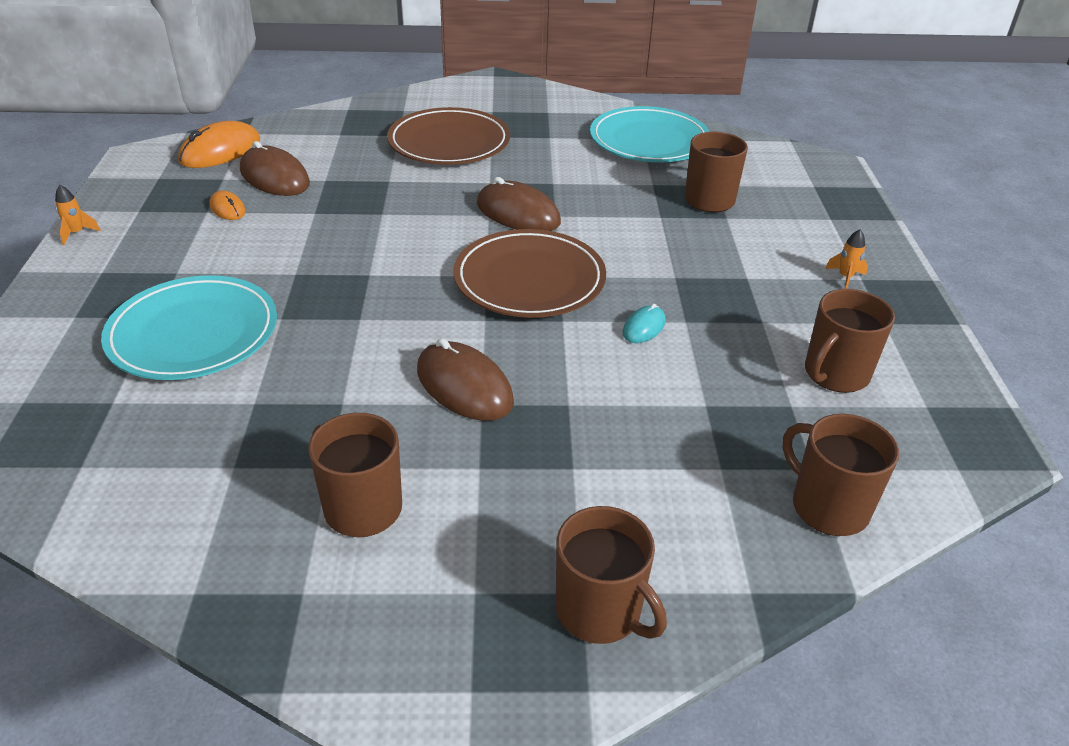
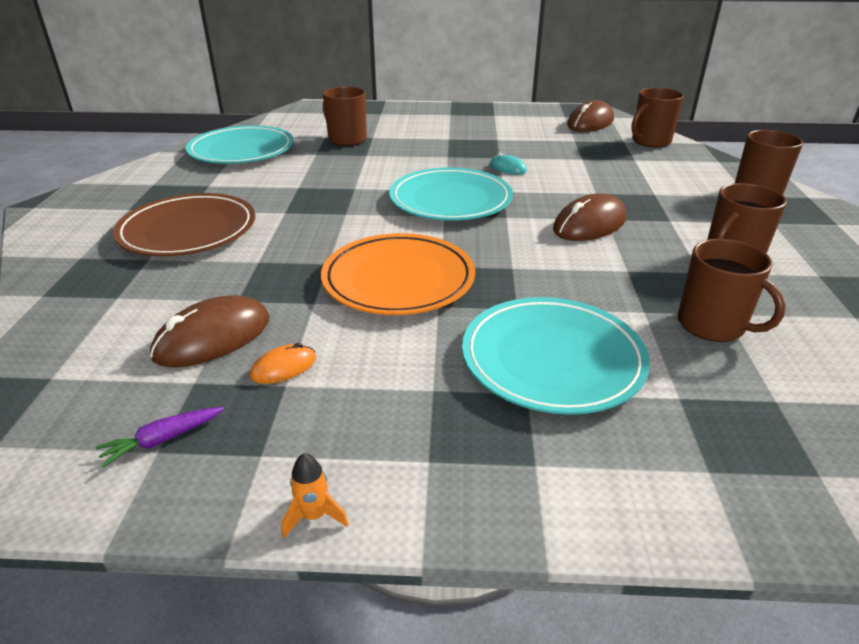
camera: 85 degrees left, 5 degrees down
(167, 177) = (162, 440): none -> purple carrot
(220, 151) = (100, 395): orange mouse -> none
(346, 251) = (398, 279): none -> orange plate
(518, 213) = (347, 201): brown mouse -> brown mouse (590, 122)
(529, 279) = (450, 200): brown plate -> turquoise plate
(835, 374) = (544, 129): brown mug -> brown mug (712, 325)
(845, 277) = (449, 117): orange rocket -> none

